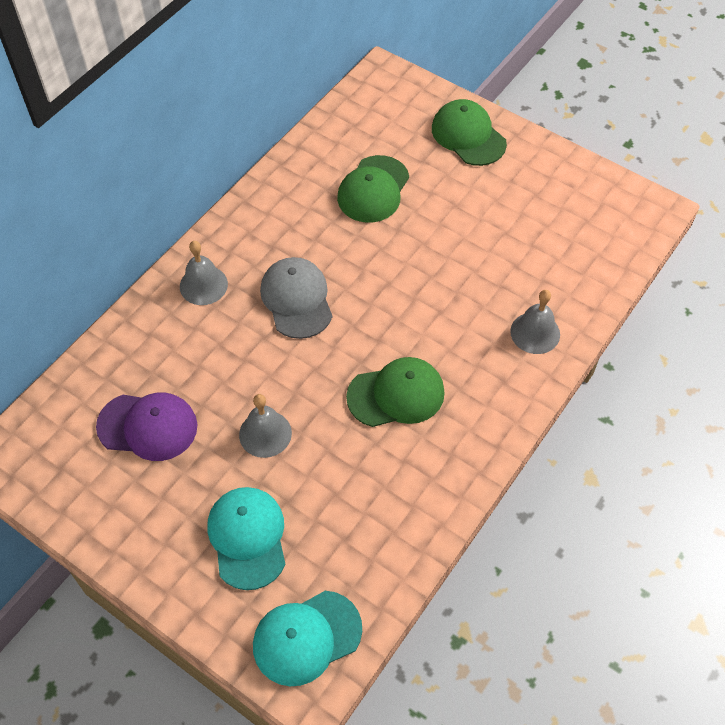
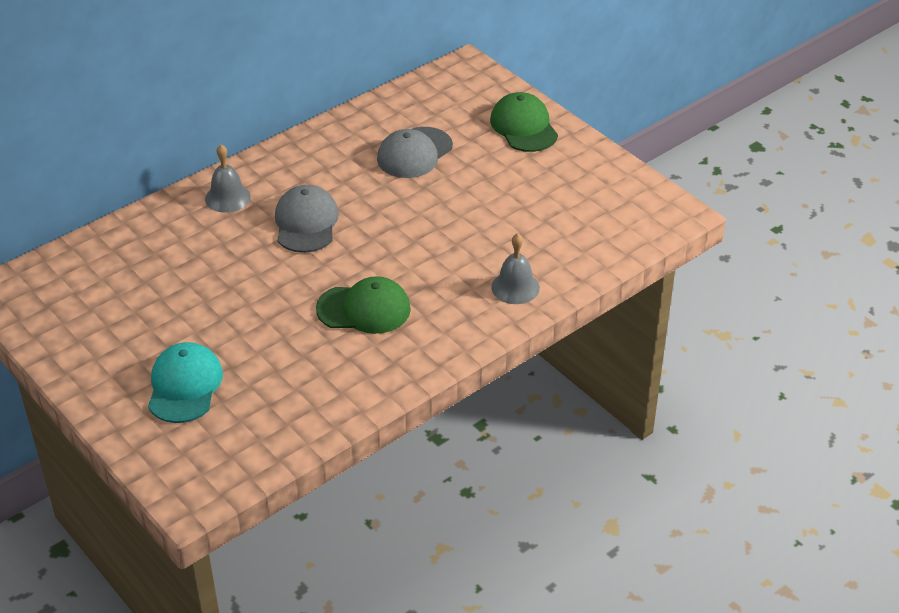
camera: 15 degrees right, 15 degrees down
(148, 426) = (134, 290): purple cap -> none
(265, 433) = (233, 315): grey bell -> none
(306, 638) = (204, 466): turquoise cap -> none
(373, 189) = (414, 153): green cap -> grey cap

